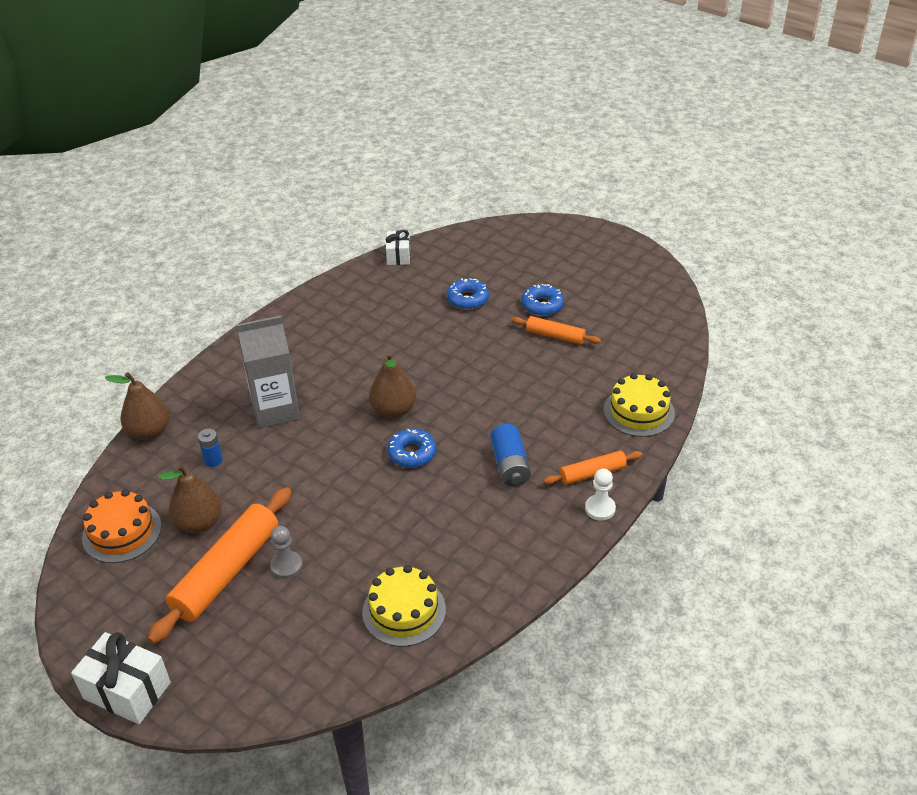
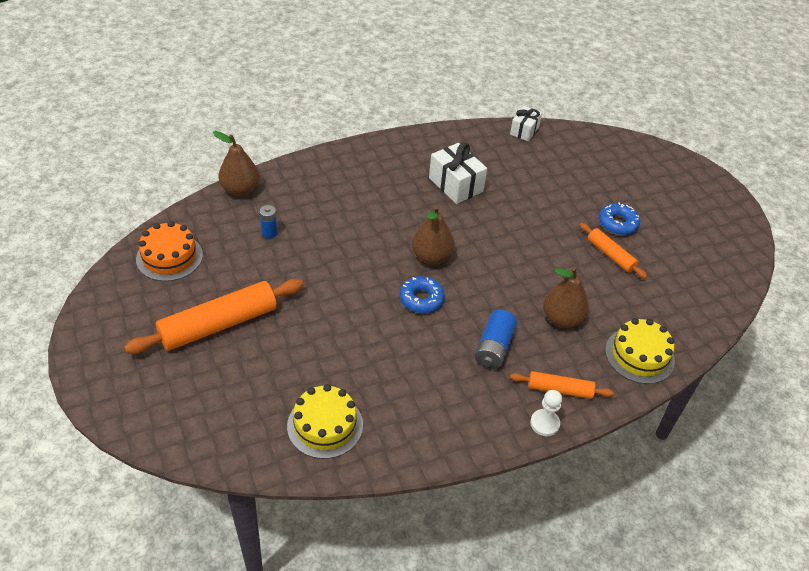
camera: 25 degrees right, 5 degrees up
(127, 690) = (90, 378): white gift -> white gift (455, 184)
(199, 523) = (226, 277): brown pear -> brown pear (562, 319)
(275, 410) = (341, 214): grey carton -> none
(286, 566) = (264, 342): grey pawn -> none
(467, 299) = (556, 191): blue donut -> none

